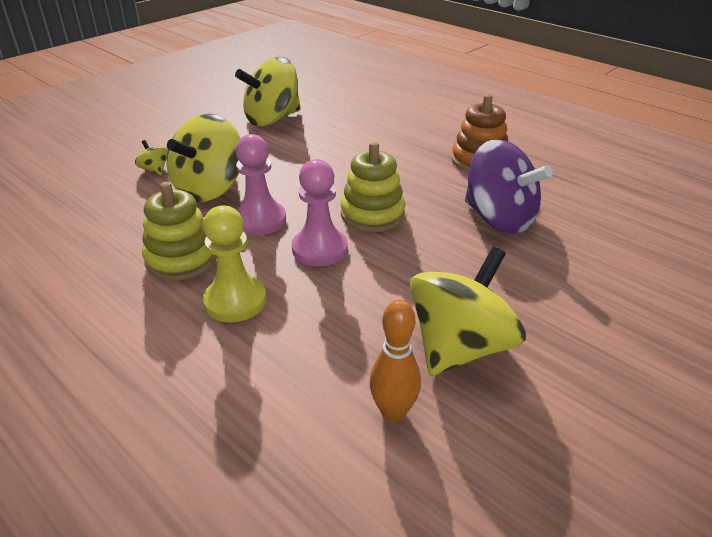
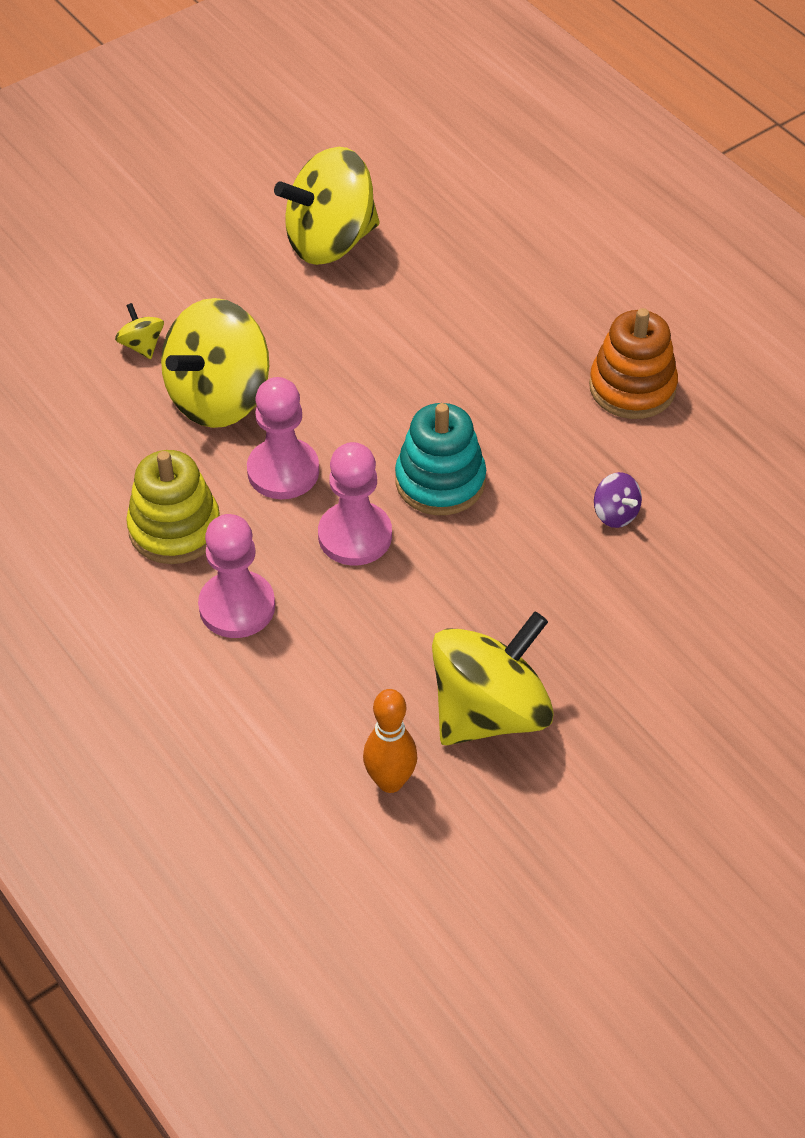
camera: 10 degrees right, 15 degrees up
(235, 301) = (237, 607): yellow pawn -> pink pawn
(372, 214) = (440, 481): yellow stacking toy -> turquoise stacking toy
(499, 219) = (615, 514): purple spinning top -> purple spinning top, size x0.42

